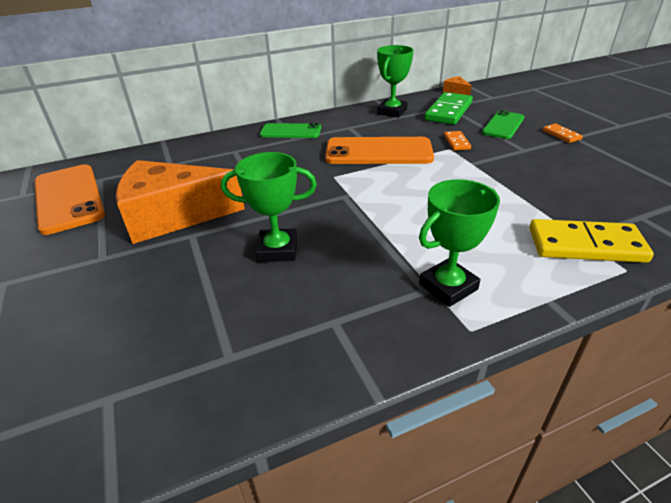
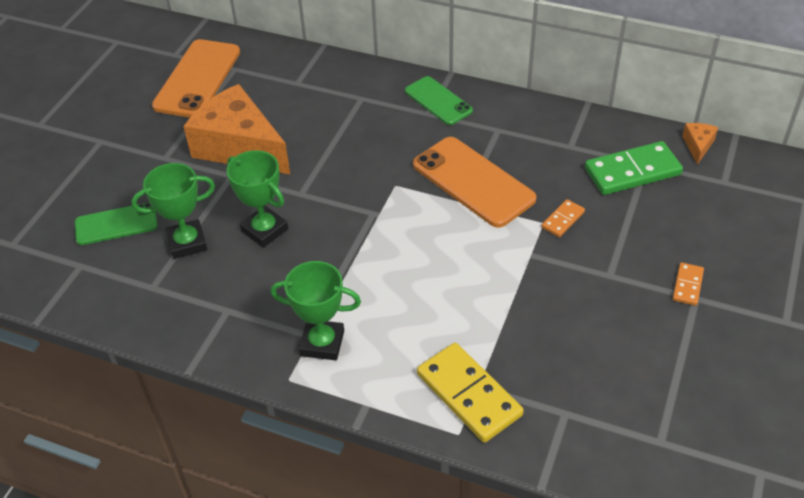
camera: 45 degrees right, 10 degrees up
(392, 111) = (573, 133): green trophy -> green trophy (187, 243)
(503, 125) = (652, 230): green phone -> green phone (116, 224)

